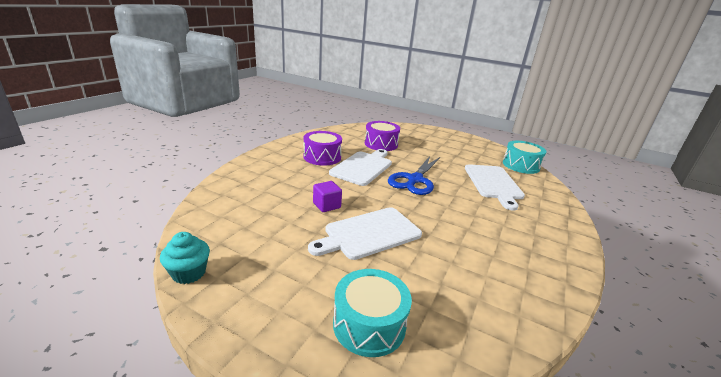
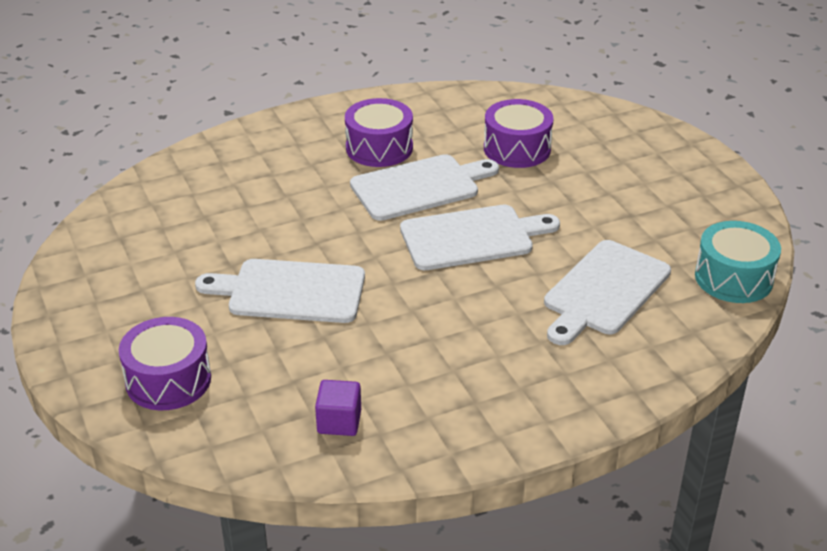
camera: 40 degrees right, 10 degrees up
(189, 273) = (65, 259): turquoise cupcake -> none
(326, 205) = (286, 233): purple cube -> purple cube (339, 422)
(369, 324) = (168, 380): turquoise drum -> purple drum
(415, 180) = (472, 237): blue scissors -> white cutting board

